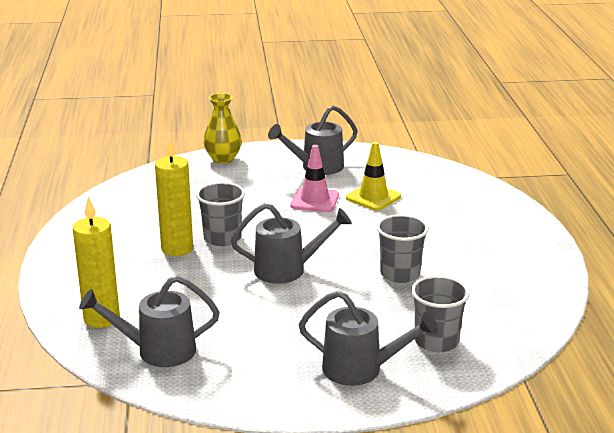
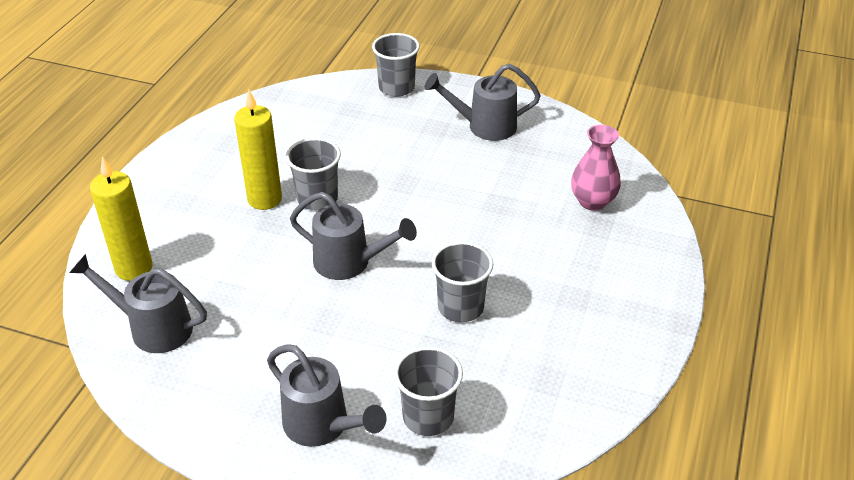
camera: 25 degrees right, 15 degrees up
(223, 159) = (396, 88): yellow vase -> grey cup
(314, 200) = (448, 173): pink traffic cone -> none
(373, 197) = (513, 187): yellow traffic cone -> none
(439, 192) = (592, 201): none -> pink vase

